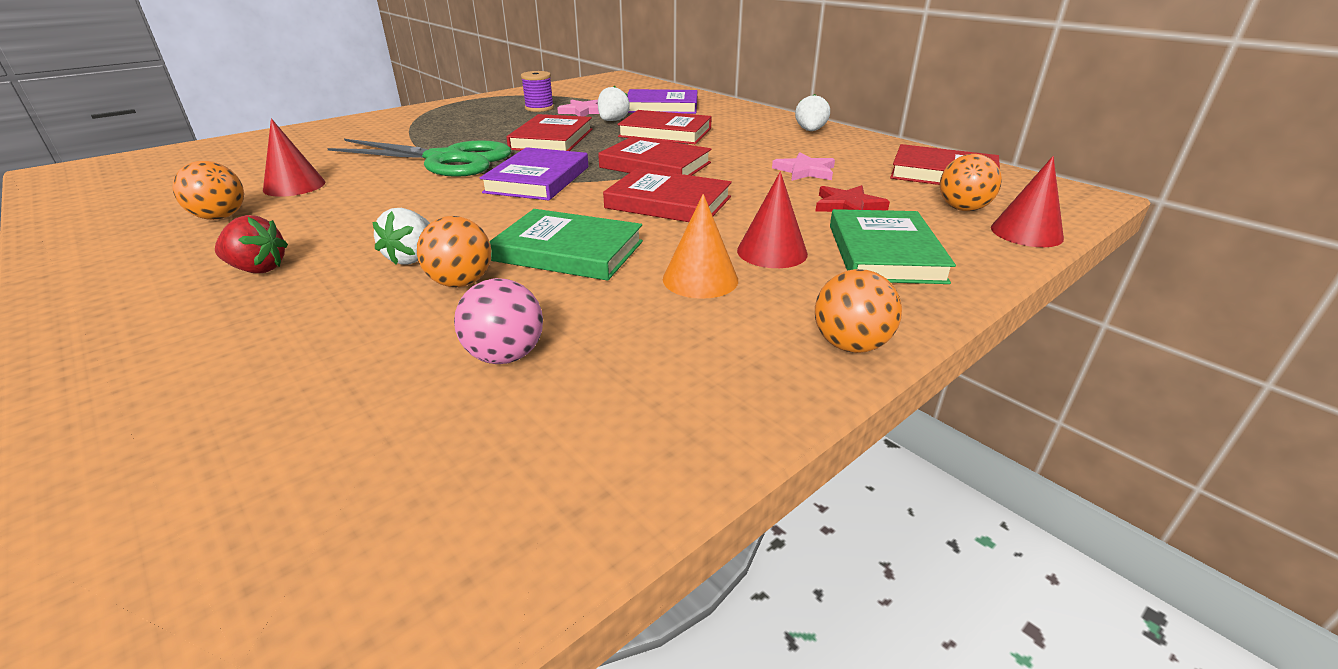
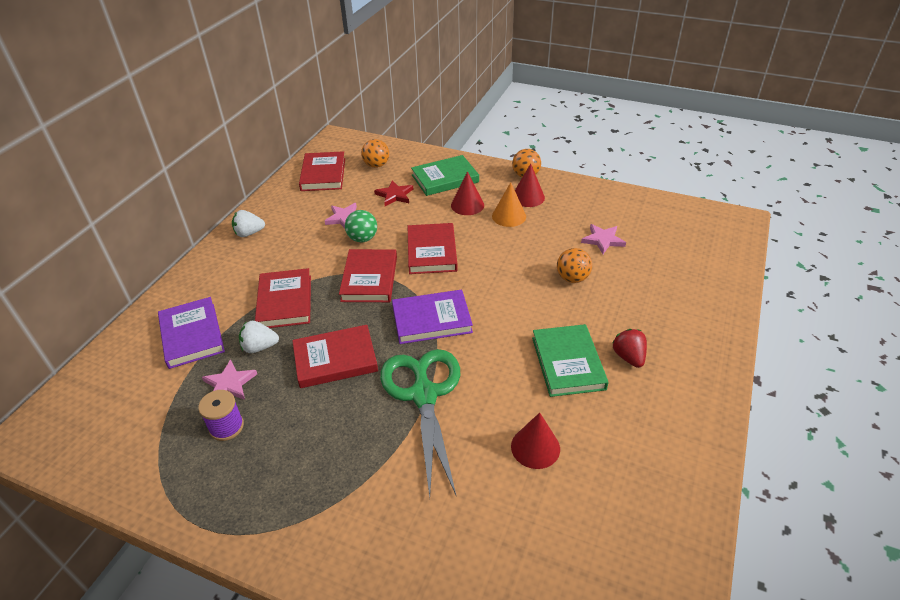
camera: 115 degrees left, 10 degrees up
(220, 217) = (606, 438): orange ball -> none
(412, 258) = (568, 308): white strawberry -> none
(505, 356) = (603, 240): pink ball -> pink star
(569, 251) = (516, 261): green book -> green book (568, 363)
(744, 173) = (362, 238): none -> green ball
(1026, 233) = (396, 149): red cone -> red cone (528, 197)

